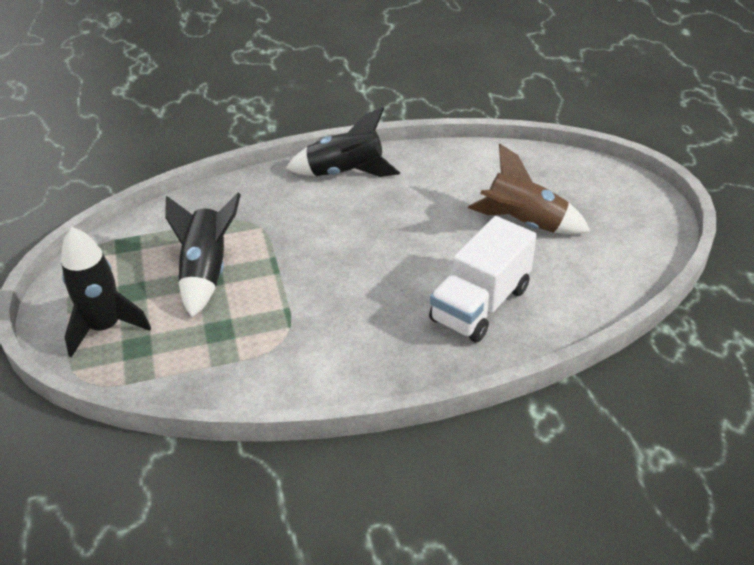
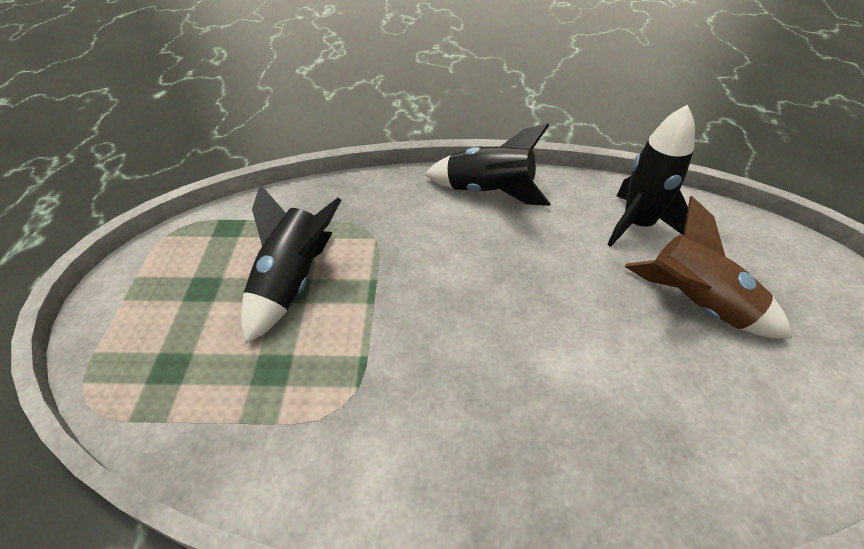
camera: 15 degrees right, 5 degrees up
(105, 327) = (150, 330): black rocket -> black rocket (637, 225)
(480, 304) = (619, 419): white truck -> none

